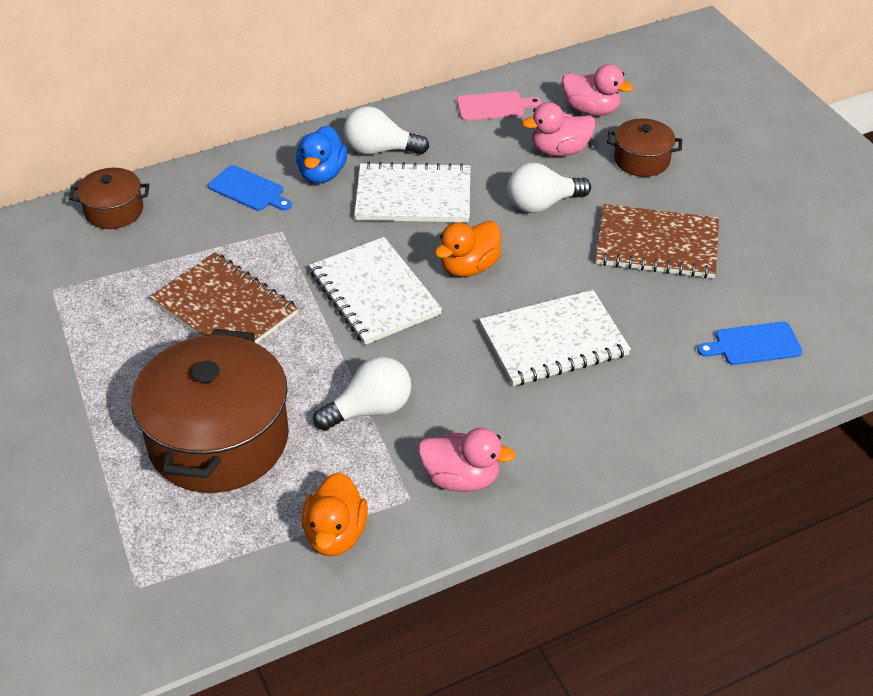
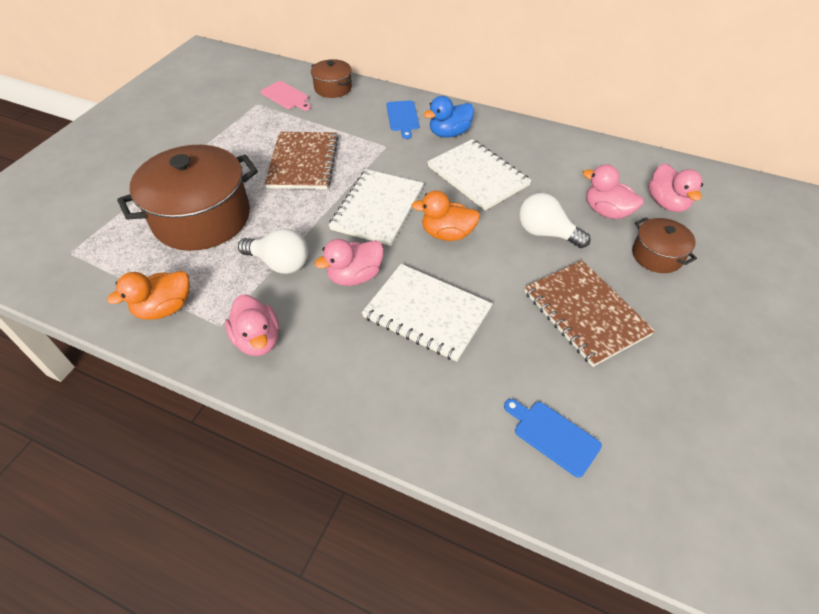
camera: 50 degrees right, 5 degrees up
(380, 150) = (498, 141): white light bulb -> none
(452, 363) = (355, 276): none -> pink duck
(493, 106) = (602, 161): pink cutting board -> pink cutting board (286, 96)

